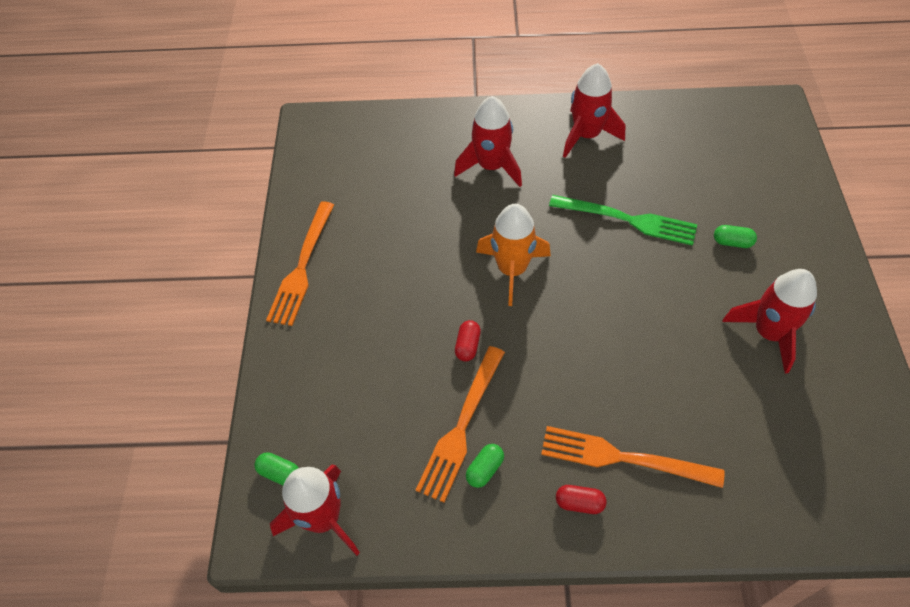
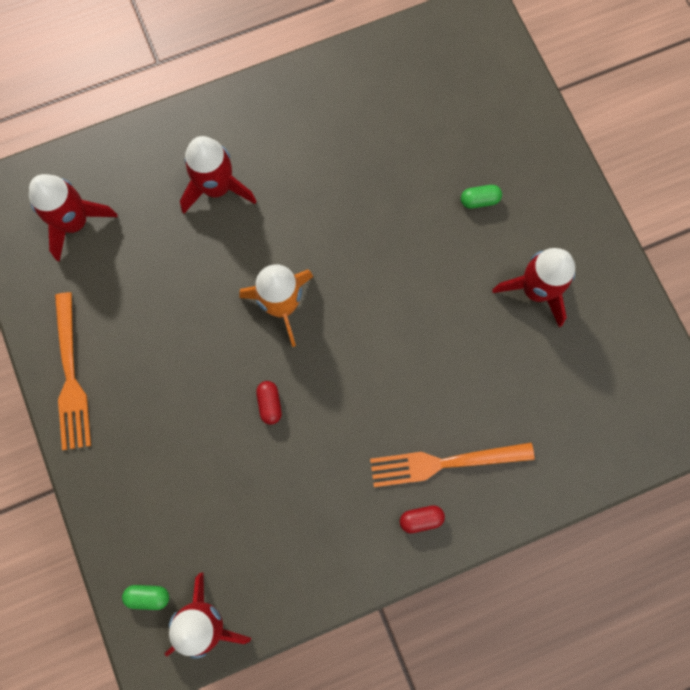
camera: 25 degrees left, 20 degrees up
(461, 427) = (295, 488): orange fork -> none
(485, 469) = (330, 520): green capsule -> none
(586, 135) = (301, 115): red rocket -> red rocket (75, 222)
(628, 220) = (375, 207): green fork -> none

